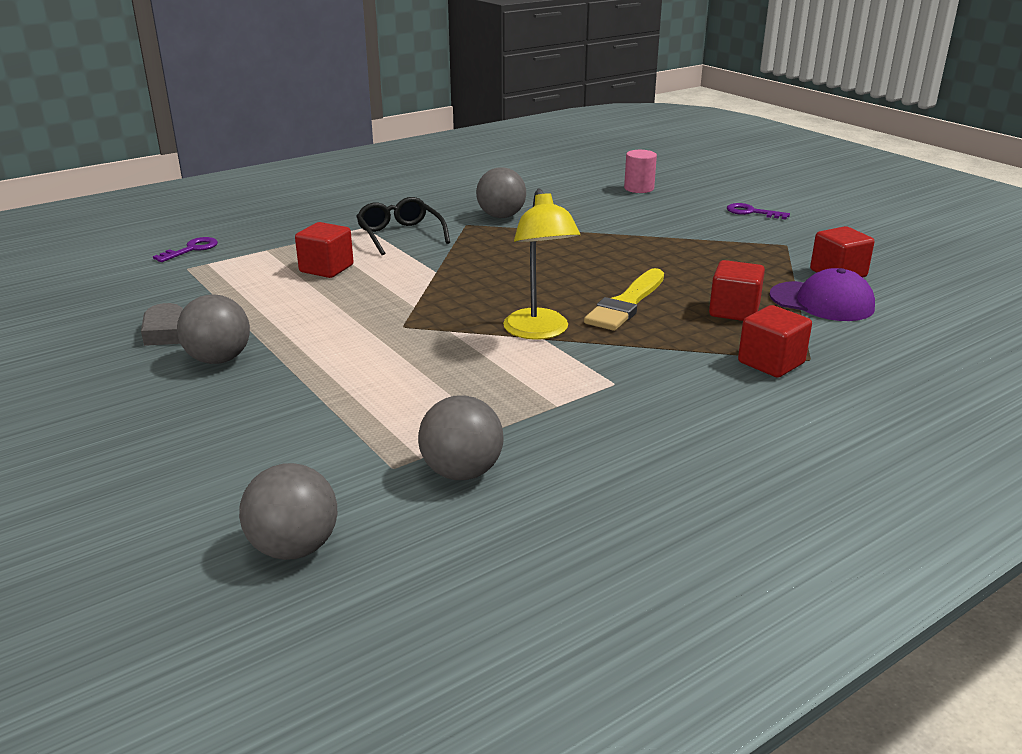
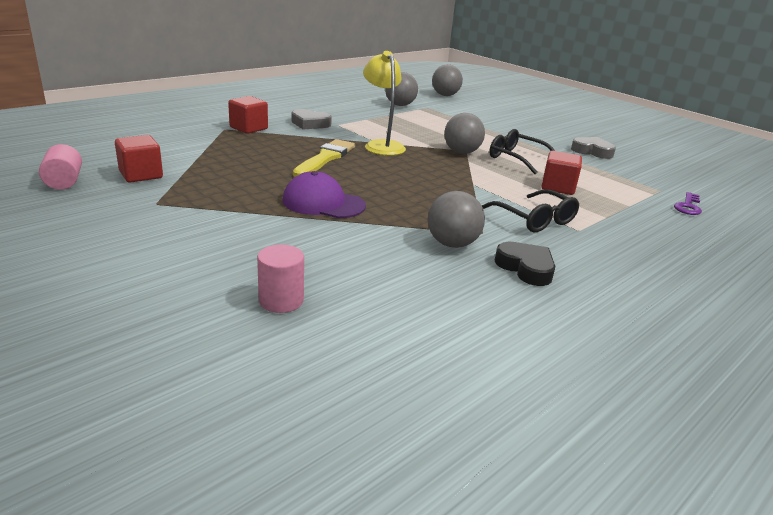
camera: 170 degrees right, 0 degrees up
(219, 359) = (546, 139): grey ball -> grey ball (461, 152)
(331, 312) = (517, 158): none -> black glasses
(449, 202) = (526, 268): none -> black heart
(668, 382) = (310, 124): none -> grey heart
(734, 311) = (251, 152): red cube -> none
(751, 212) = (151, 249): purple key -> none
(822, 302) = (181, 156): purple cap -> purple cap (323, 203)
(906, 264) = (64, 182): none -> pink cylinder

